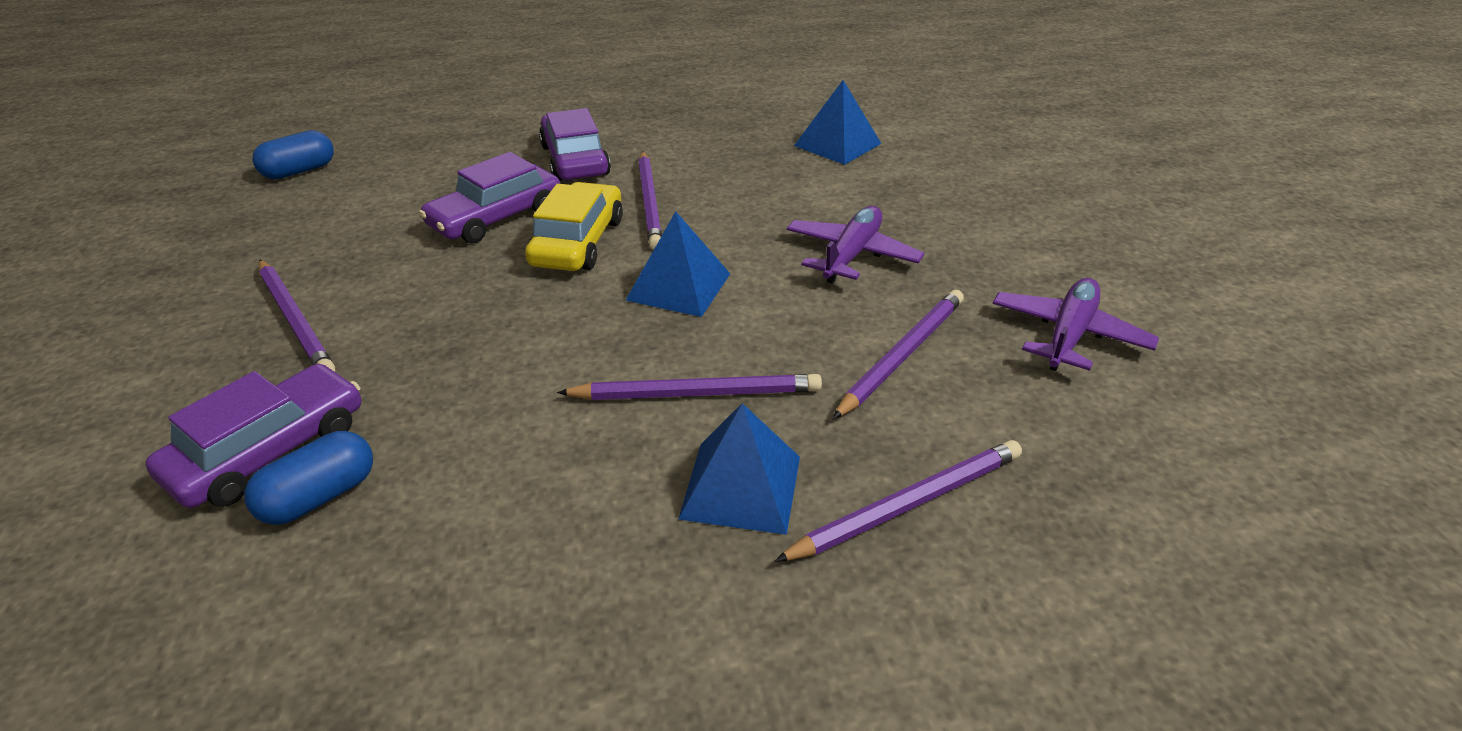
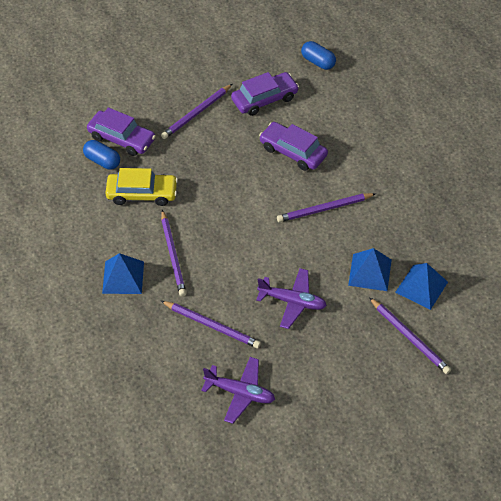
camera: 80 degrees right, 15 degrees up
(575, 160) = (362, 167): purple car -> purple car (264, 99)
(578, 242) = (278, 189): yellow car -> yellow car (142, 193)
(678, 286) = (248, 235): blue pyramid -> blue pyramid (370, 272)
(907, 504) = (121, 329): purple pencil -> purple pencil (410, 337)

